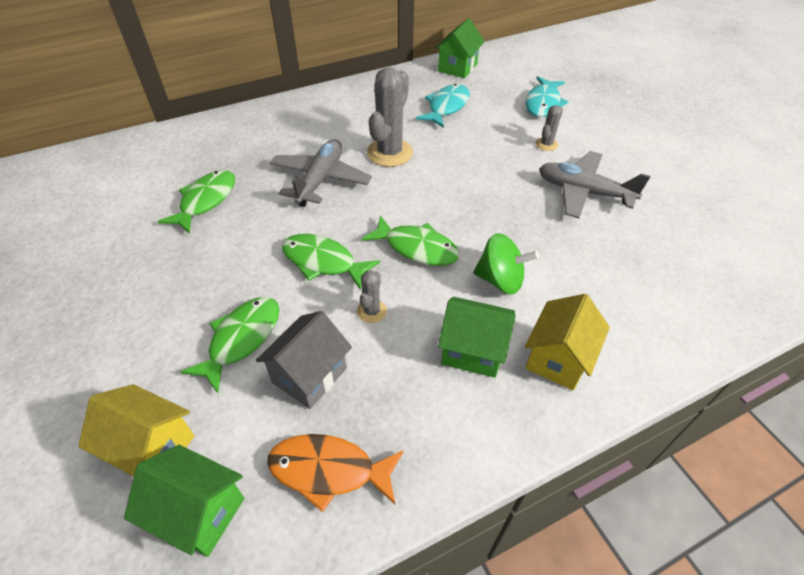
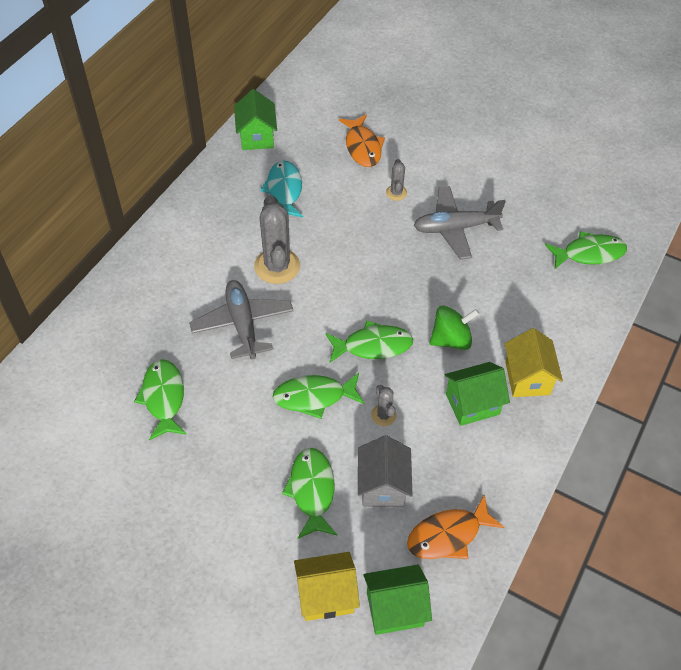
camera: 35 degrees left, 5 degrees up
(543, 103) = (362, 147): turquoise fish -> orange fish
(726, 275) = (589, 253): none -> green fish

